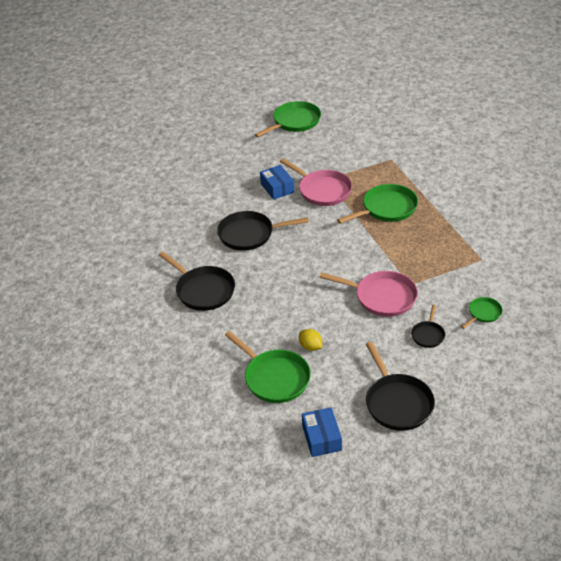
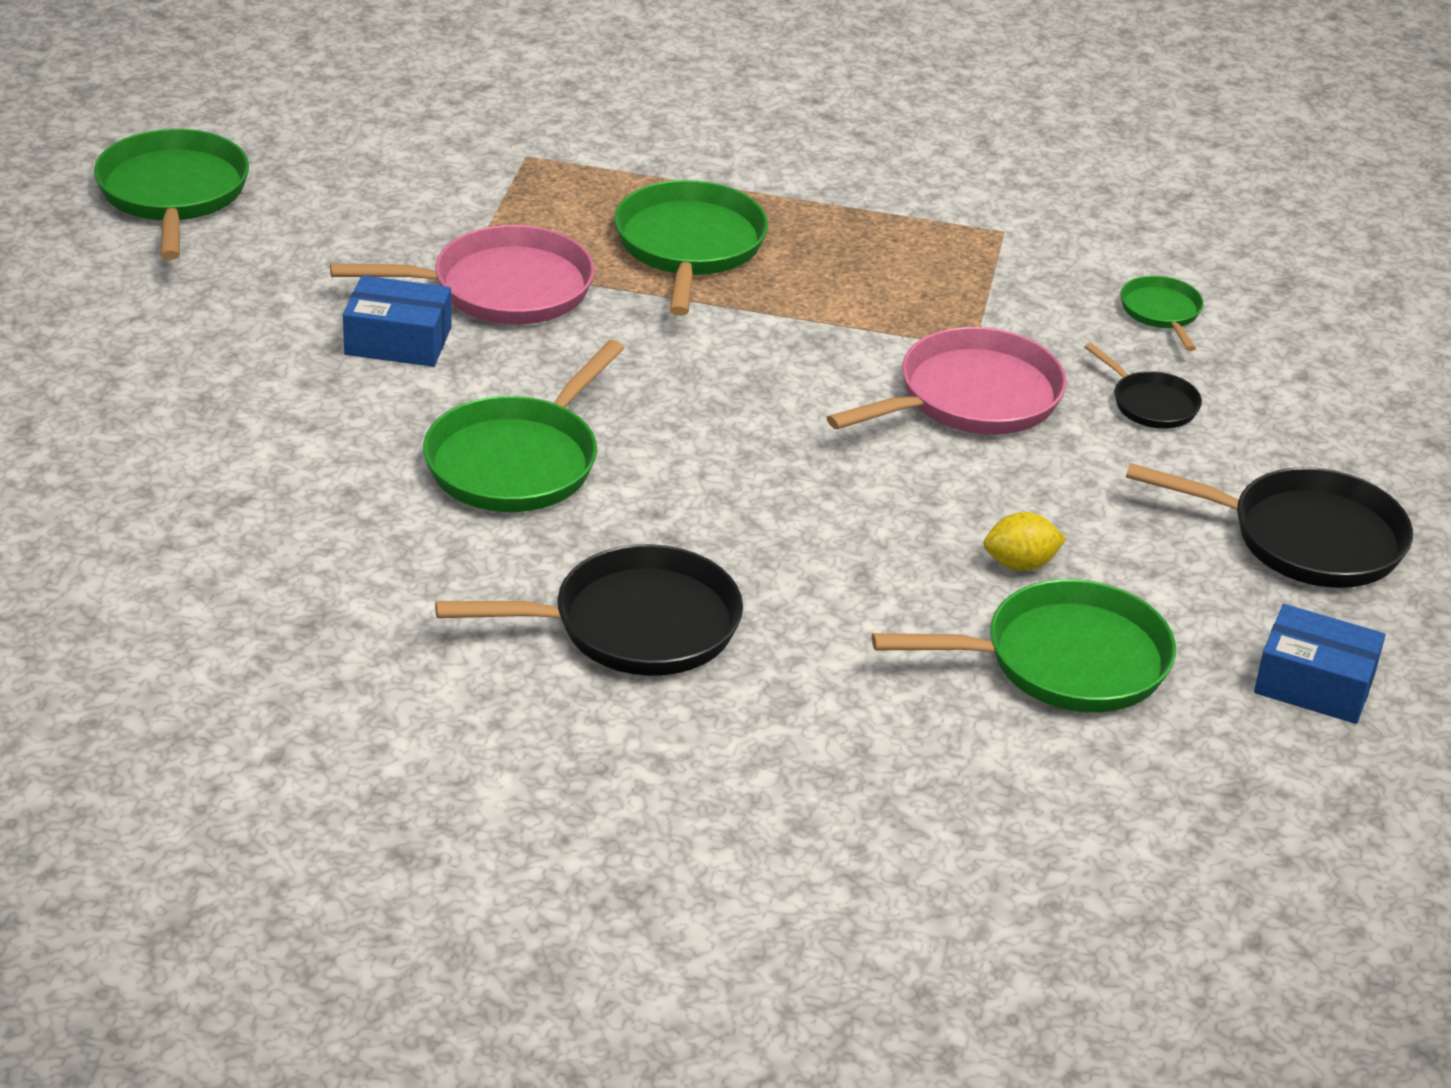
camera: 60 degrees left, 5 degrees down
(249, 234) = (517, 461): black pan -> green pan

